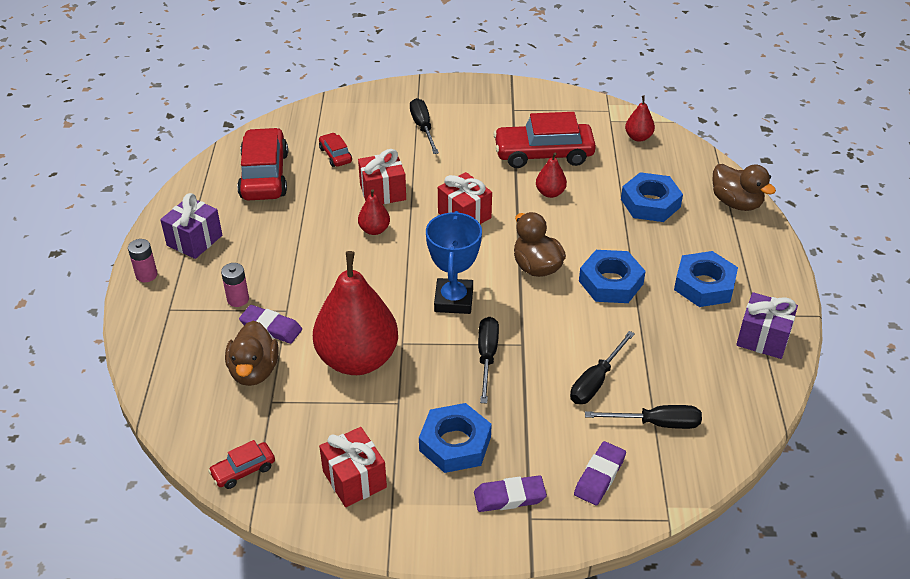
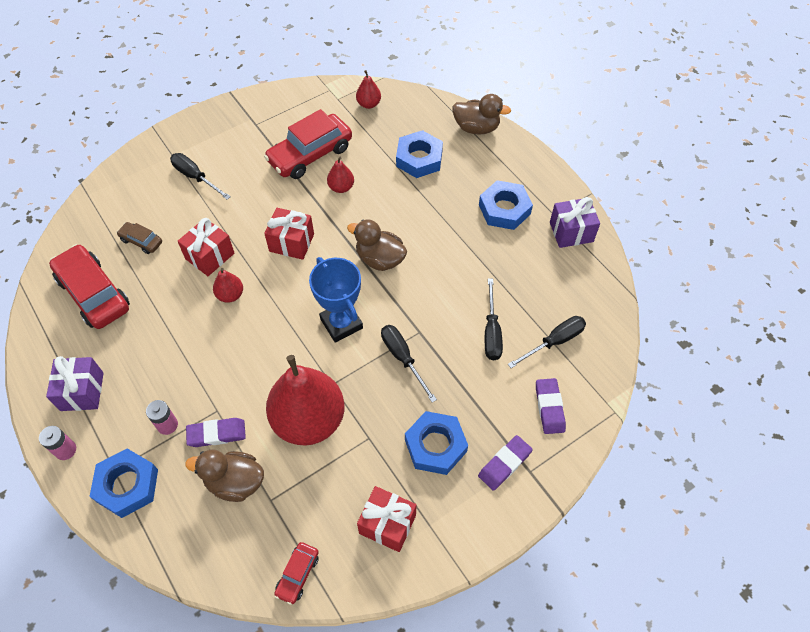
camera: 35 degrees left, 15 degrees up
(254, 371) = (235, 482): brown duck -> brown duck turned 135 degrees clockwise
(335, 155) = (141, 241): red car -> brown car
(610, 282) = (441, 243): blue nut -> blue nut (127, 485)

